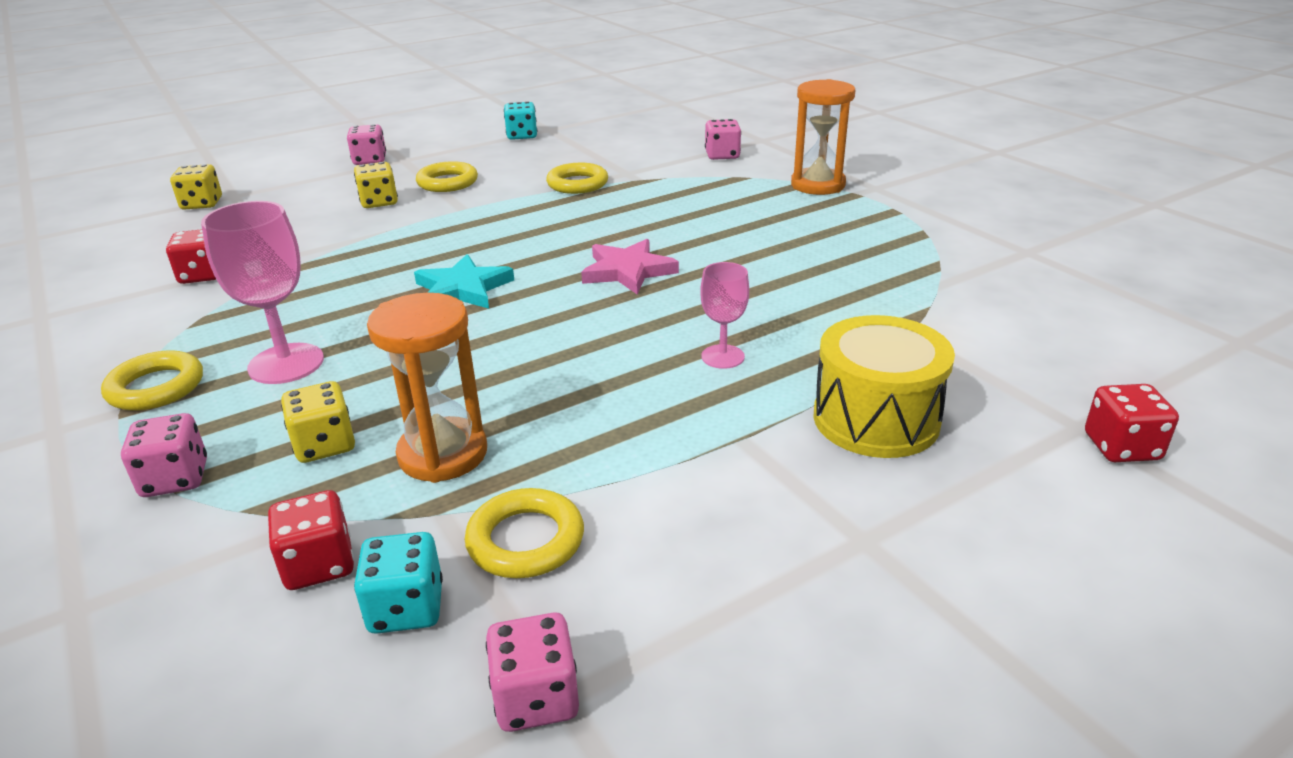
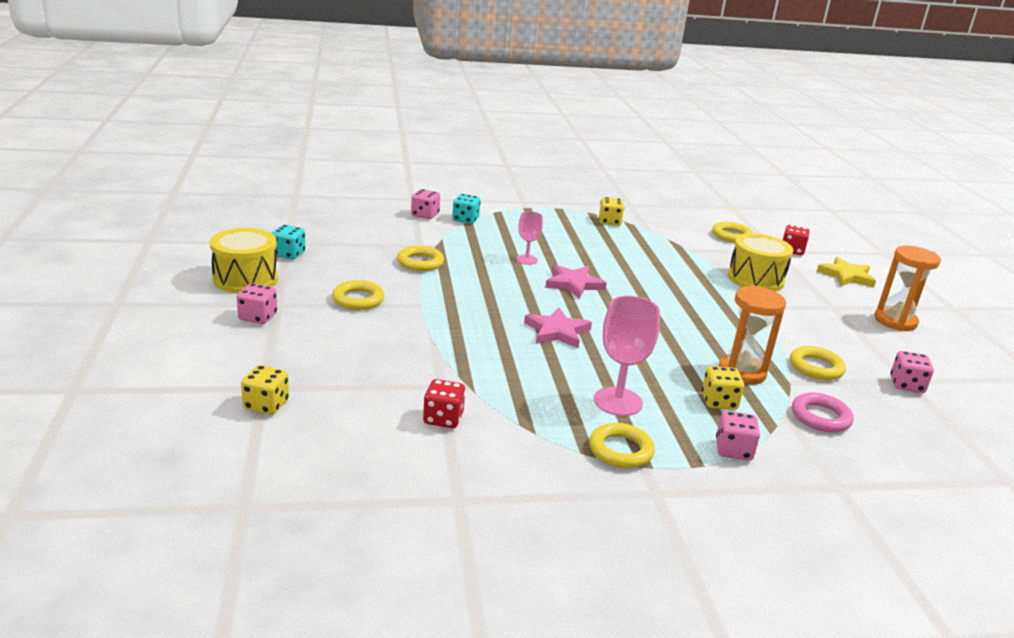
camera: 70 degrees left, 5 degrees down
(319, 565) = (820, 417): red dice -> pink ring
(379, 202) = (368, 330): yellow dice -> yellow dice (609, 222)
(406, 608) = (854, 401): turquoise dice -> turquoise dice (465, 220)
(446, 138) = (245, 279): none -> yellow drum
(463, 289) = (557, 331): turquoise star -> pink star
(722, 356) = (686, 290): pink goblet -> pink goblet (526, 260)
(818, 185) = (504, 211): orange hourglass -> orange hourglass (895, 321)
(1065, 363) = (731, 236): none -> yellow ring
(1096, 547) = (846, 276): none -> yellow star

